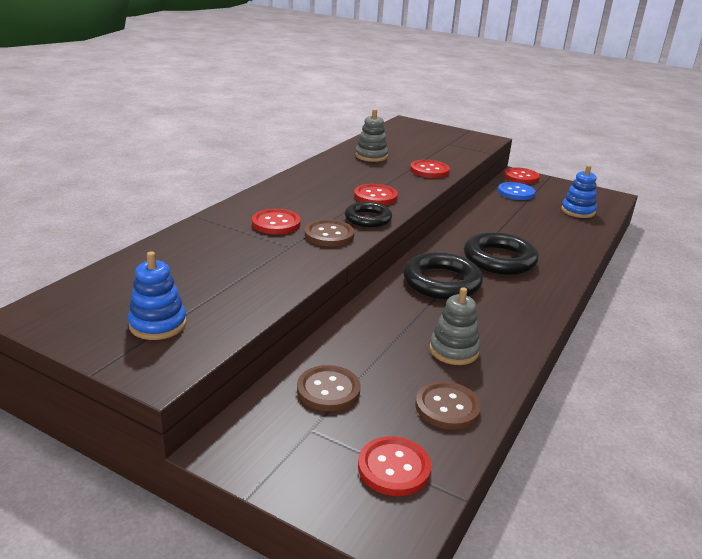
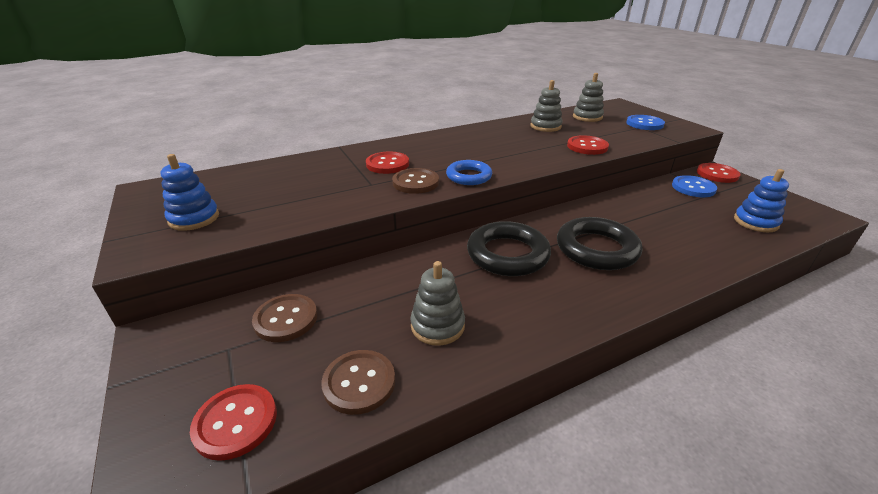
camera: 35 degrees right, 5 degrees up
(368, 219) = (469, 176): black ring -> blue ring
(375, 196) = (502, 159): red button -> none
(395, 140) = (587, 117): none -> grey stacking toy
(449, 140) = (644, 124): none -> blue button

